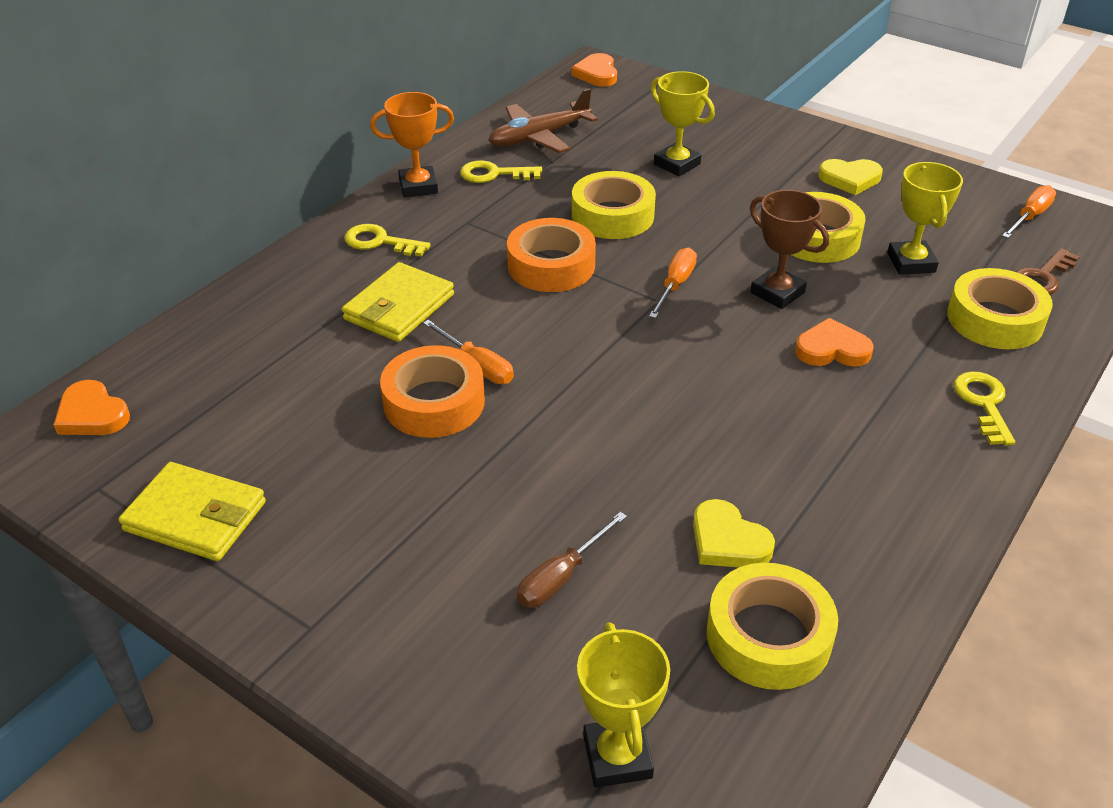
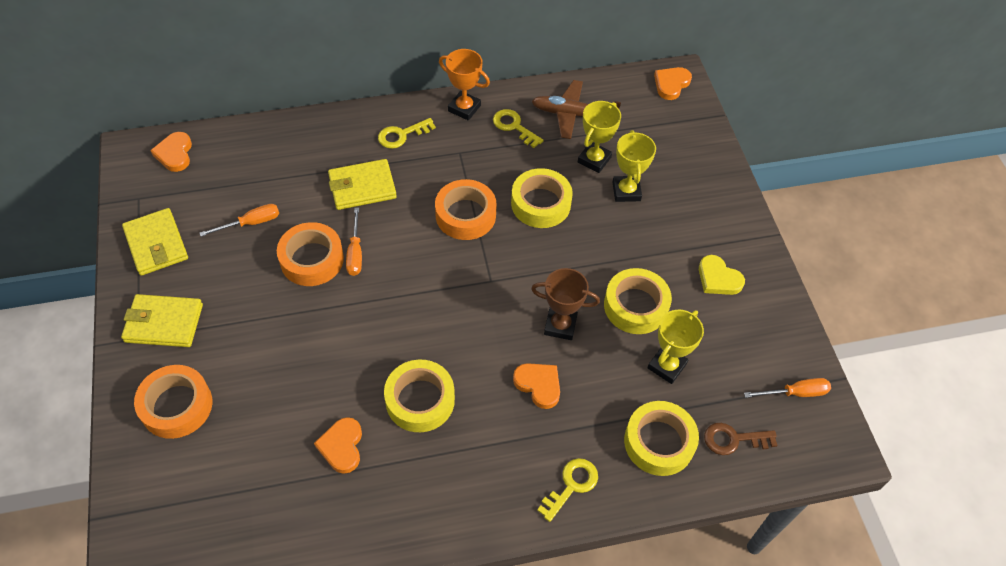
camera: 40 degrees right, 15 degrees up
(326, 587) = (164, 323): none -> yellow wallet
(379, 242) = (401, 135): yellow key -> yellow key turned 90 degrees counterclockwise
(470, 656) = (176, 406): none -> orange tape
(561, 577) = (253, 400): brown screwdriver -> none
(617, 757) = (174, 502): yellow trophy -> yellow trophy (594, 160)
(675, 285) = (512, 277): orange screwdriver -> orange screwdriver (251, 223)
(728, 541) = (342, 446): yellow heart -> orange heart
(768, 636) = (296, 508): yellow tape -> yellow tape (420, 400)
(777, 293) = (560, 325): brown trophy -> brown trophy turned 75 degrees counterclockwise

